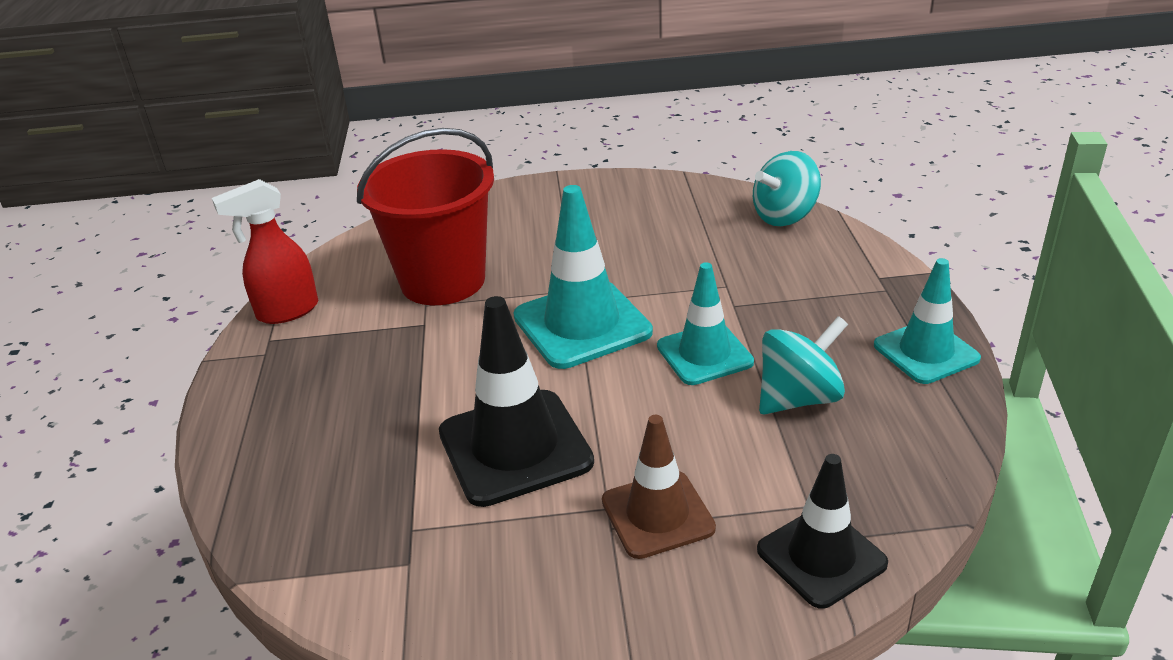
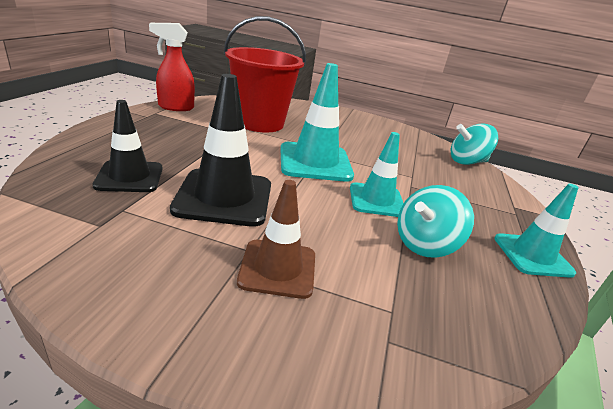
camera: 15 degrees right, 5 degrees down
(799, 398) = (424, 245): turquoise spinning top -> turquoise spinning top turned 150 degrees clockwise
(821, 557) = (380, 353): black traffic cone -> black traffic cone (129, 177)

